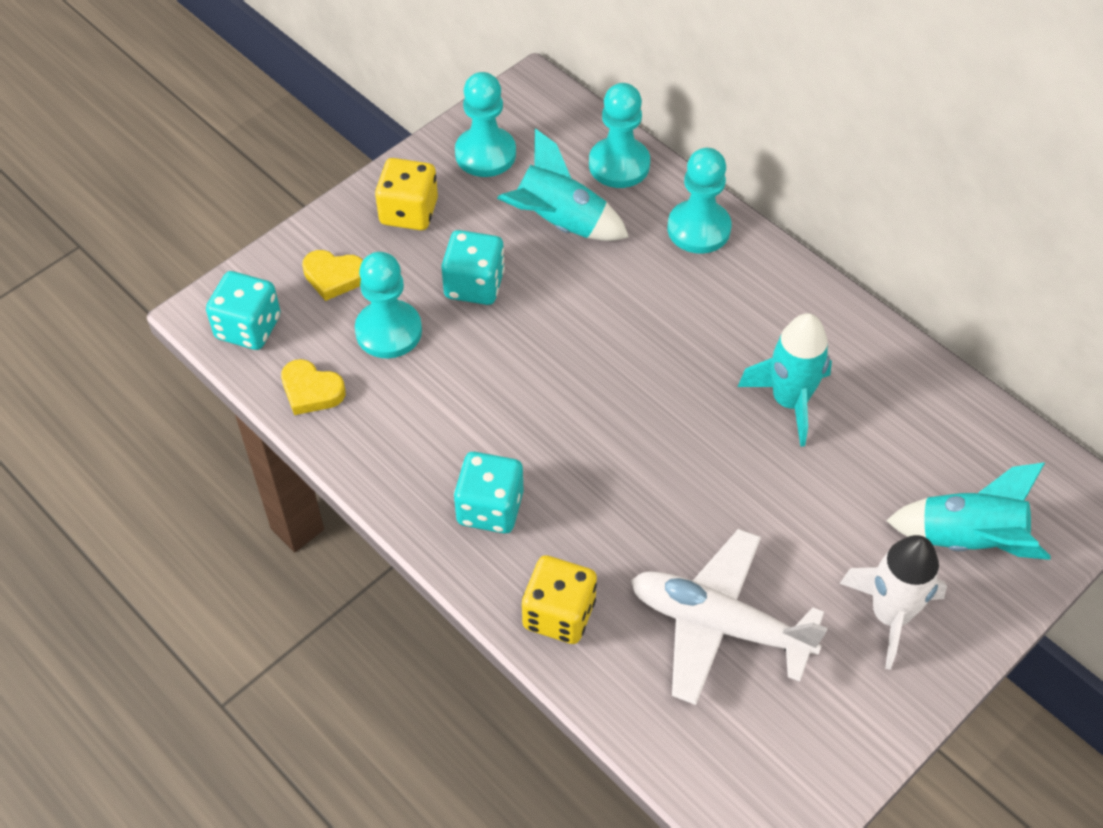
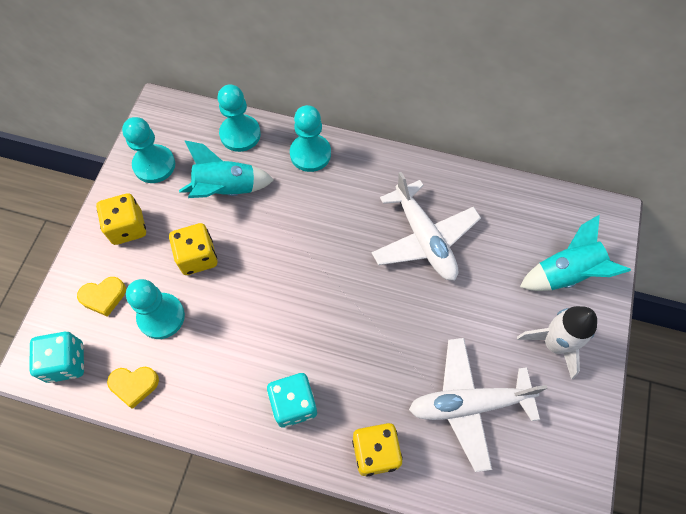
camera: 30 degrees left, 10 degrees up
(474, 285) = (197, 257): turquoise dice -> yellow dice
(789, 401) = (424, 238): turquoise rocket -> white plane

